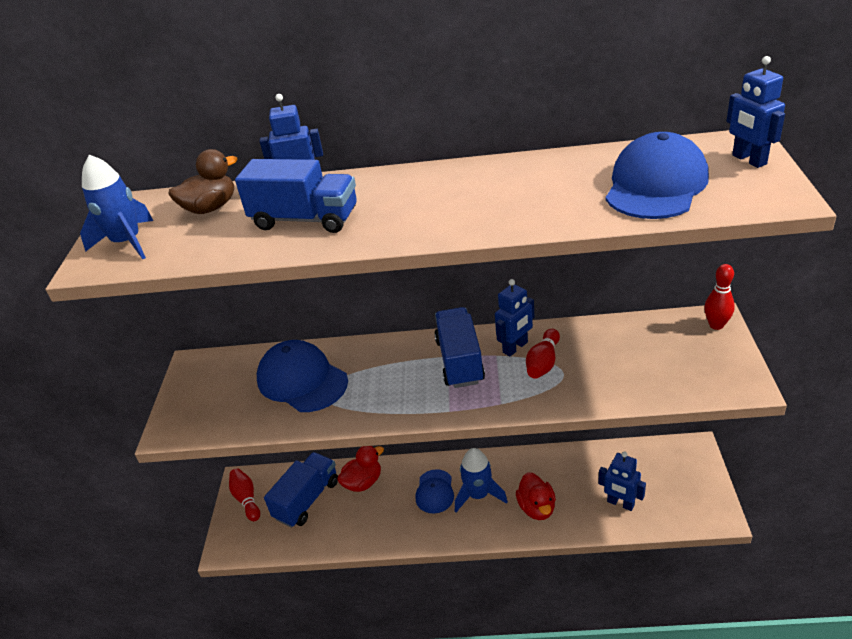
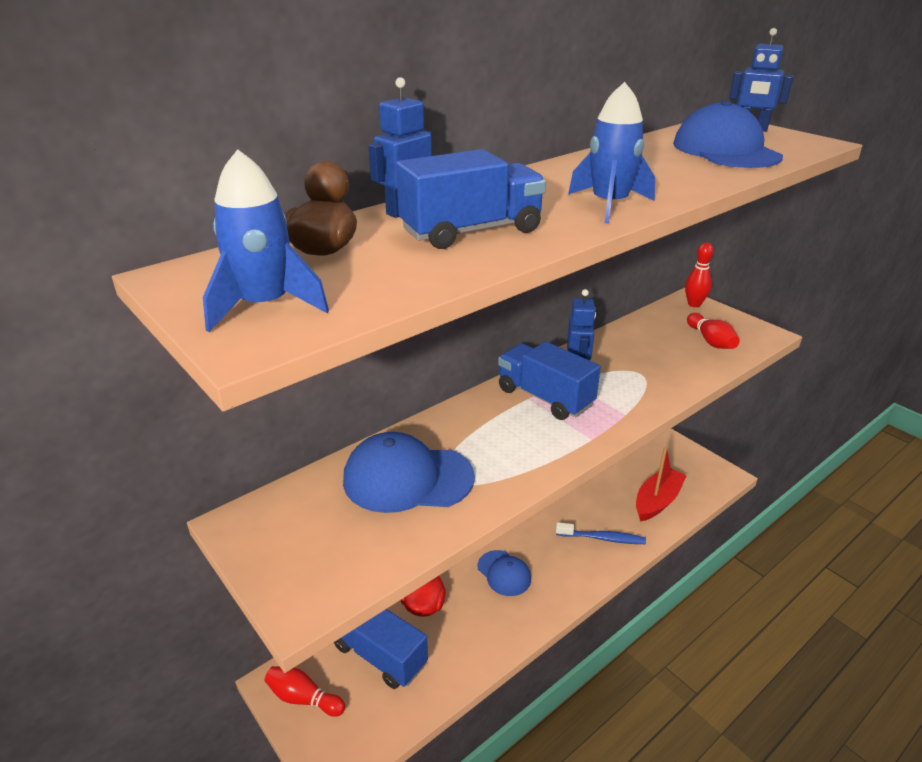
camera: 45 degrees left, 5 degrees down
(307, 499) = (380, 655): blue truck -> blue truck turned 45 degrees counterclockwise
(478, 495) = (545, 554): blue rocket -> blue rocket (609, 205)
(537, 508) = (602, 538): red duck -> blue toothbrush
(543, 363) = (614, 372): red bowling pin -> red bowling pin (710, 341)
(620, 503) = (657, 501): blue robot -> red boat

